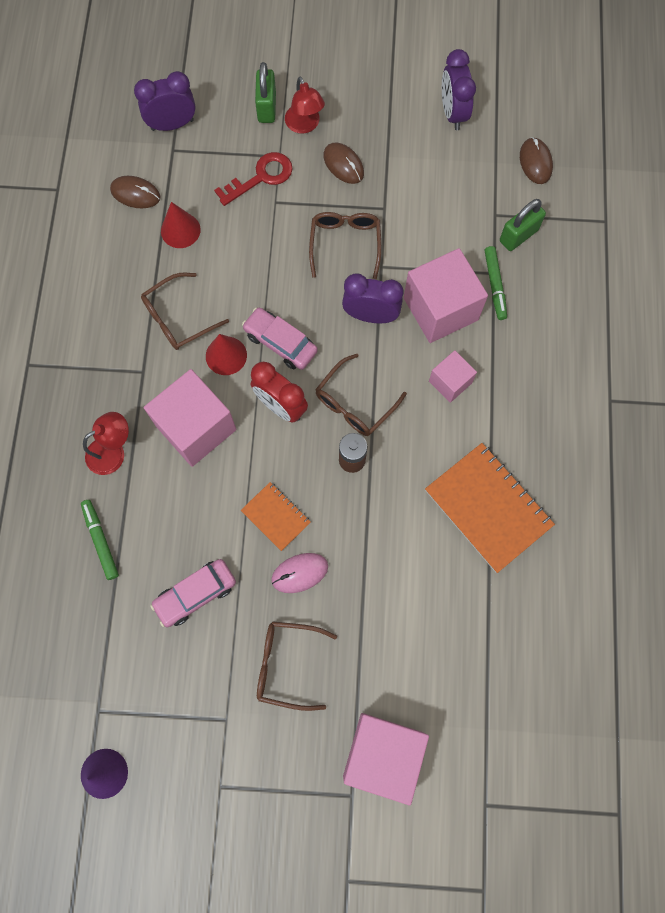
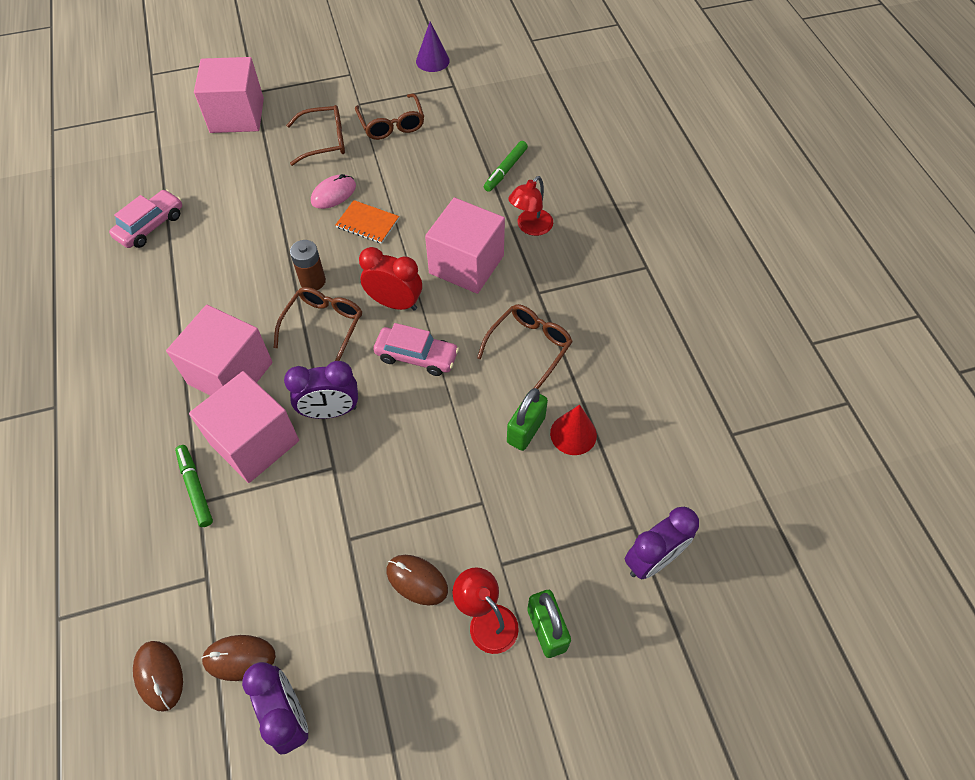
camera: 160 degrees right, 15 degrees down
(100, 540) = (505, 170): green marker -> green marker turned 75 degrees clockwise
(135, 193) = (645, 458): brown mouse -> brown mouse (239, 658)
(195, 594) = (413, 160): pink car -> pink car (150, 226)
(226, 355) = (466, 329): red cone -> none
(261, 177) = (512, 527): red key -> none
(345, 244) = (382, 479): brown glasses -> brown glasses (392, 124)
(450, 382) = (230, 373): pink cube -> pink cube, size x1.84
(488, 508) = (176, 281): orange notebook -> none
(518, 235) = (173, 559): green padlock -> green padlock (526, 430)

